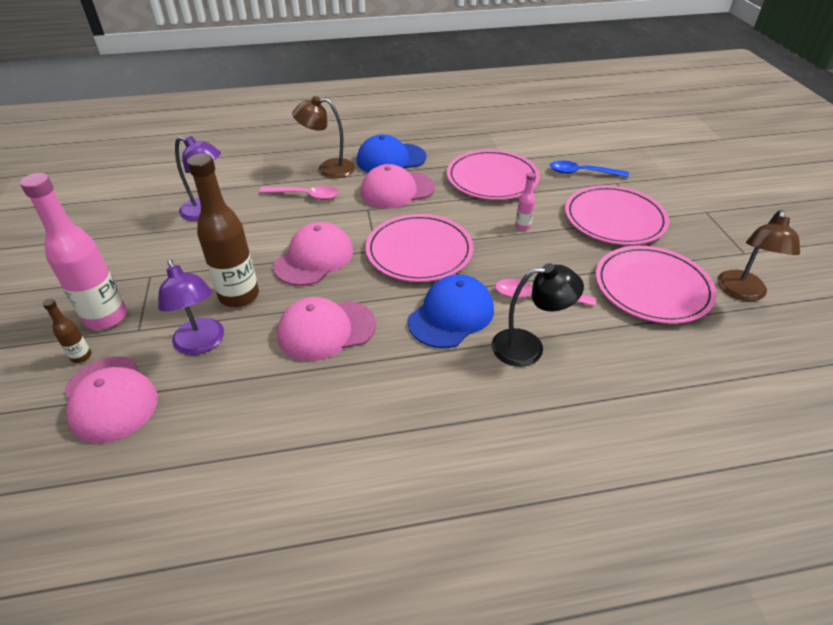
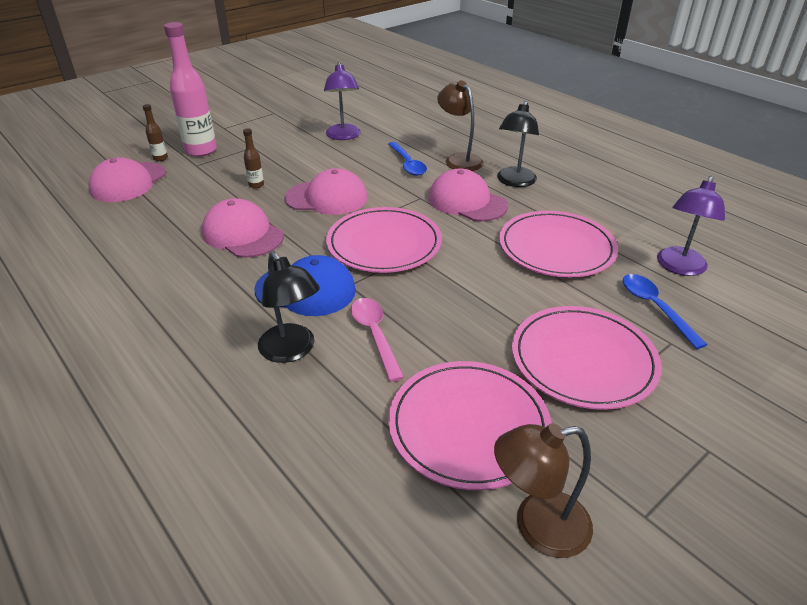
camera: 60 degrees right, 5 degrees down
(202, 344) = (196, 191): purple lamp -> purple lamp (679, 267)
(239, 296) = (256, 185): brown bottle -> brown bottle, size x0.45
(306, 195) = (407, 164): pink spoon -> blue spoon
(391, 159) = (514, 182): blue cap -> black lamp
(523, 226) = (488, 293): pink bottle -> none

